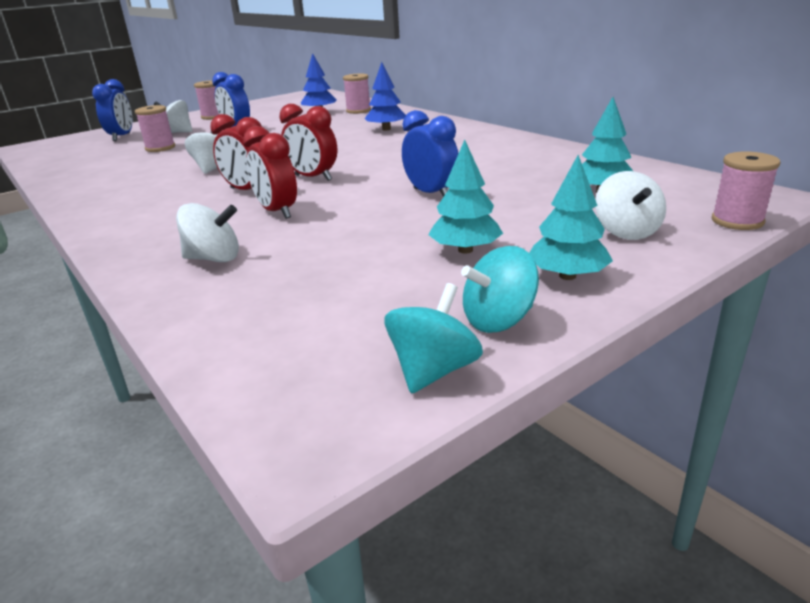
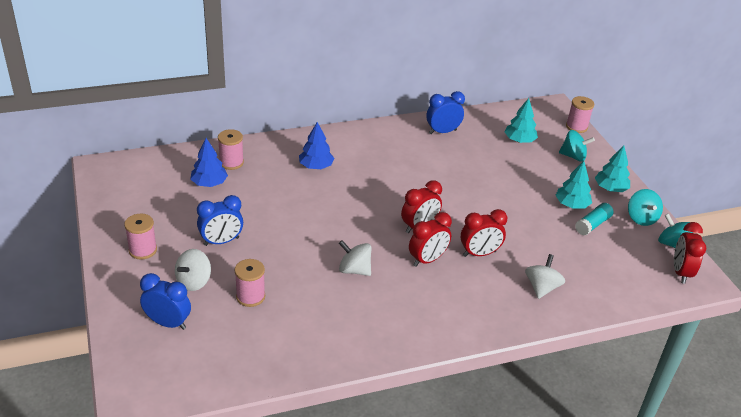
camera: 75 degrees left, 10 degrees up
(326, 394) = (680, 272): none -> red clock
(422, 274) = (592, 225): none -> turquoise glue stick
(431, 194) = (485, 191): blue clock -> blue clock (442, 132)
(626, 231) = (573, 156): white spinning top -> turquoise spinning top

